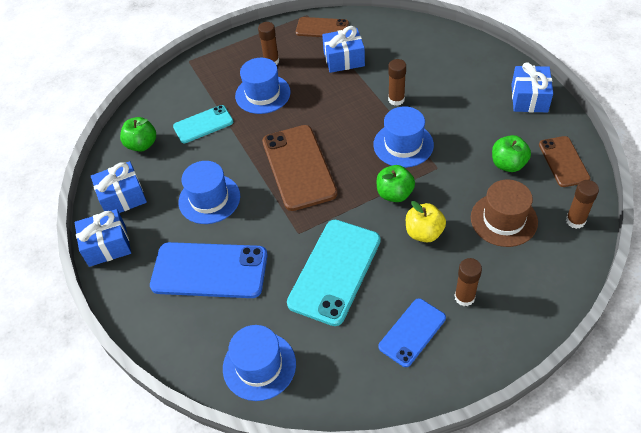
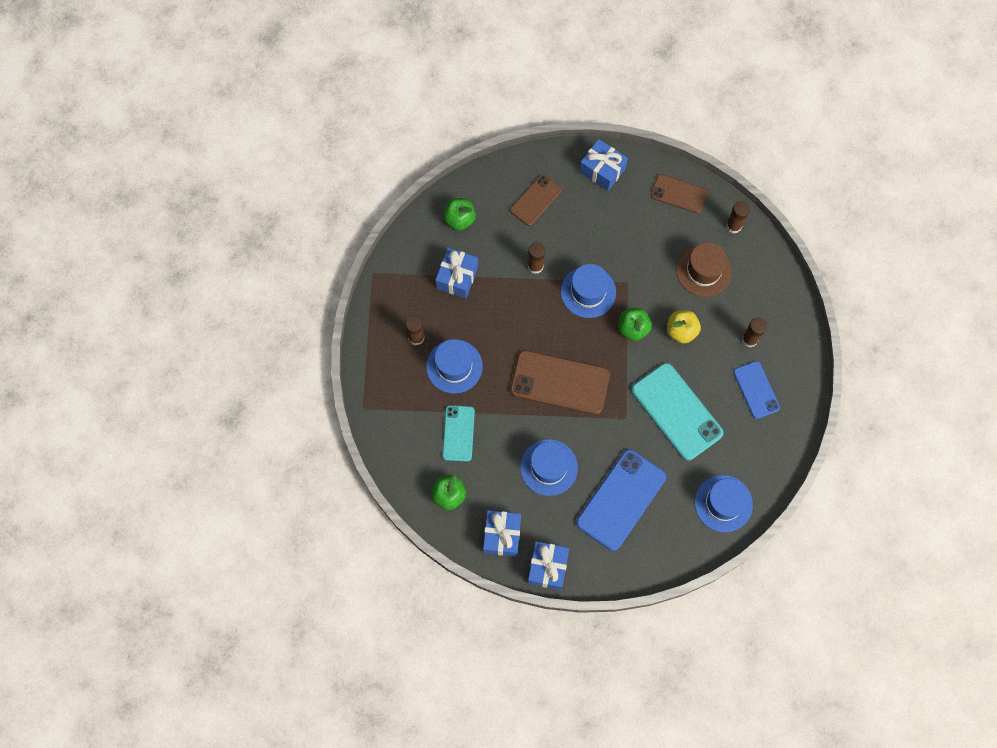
camera: 65 degrees left, 20 degrees up
(322, 28) = (402, 271): brown phone -> brown phone (536, 200)
(508, 164) = (656, 232): green apple -> green apple (459, 219)

